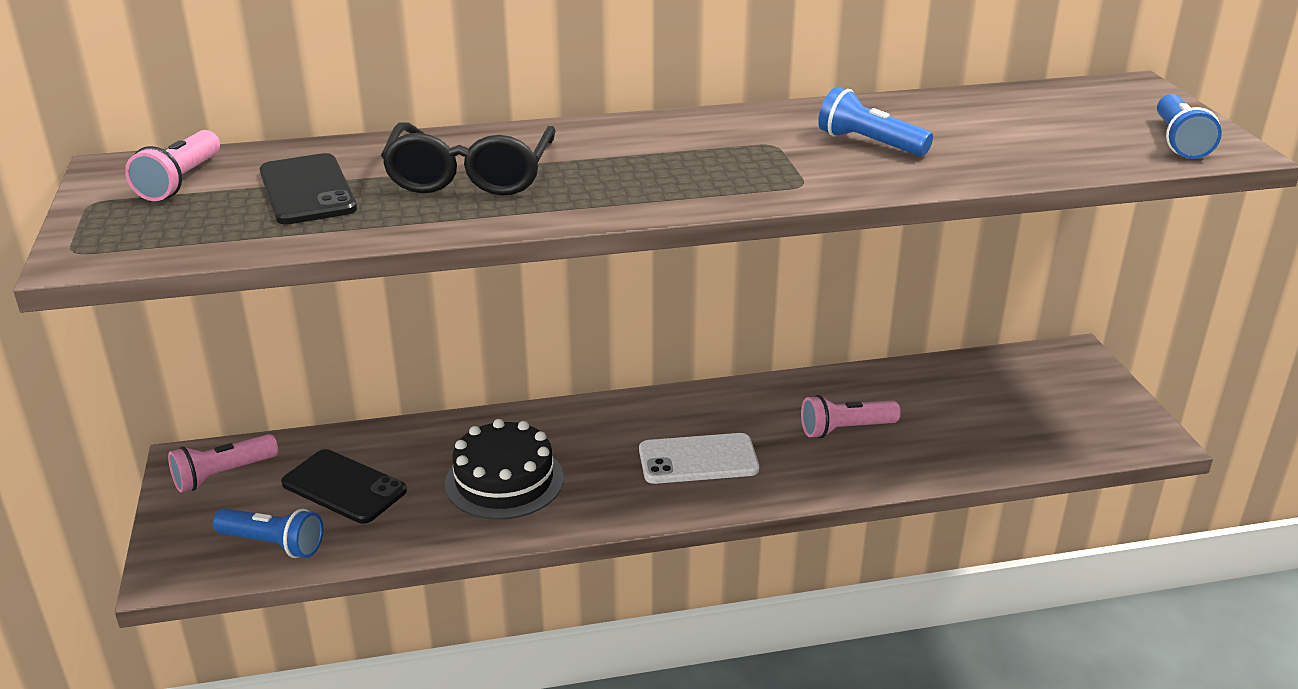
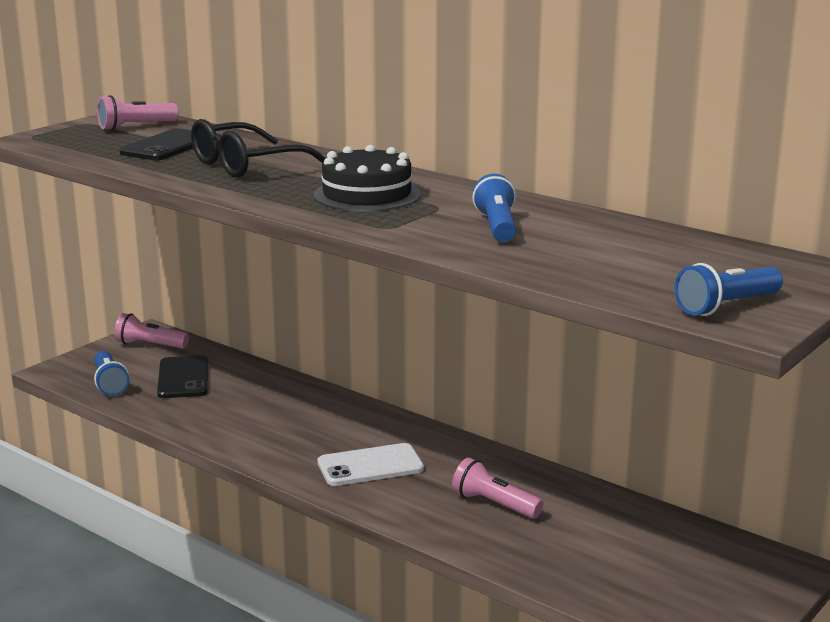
camera: 50 degrees right, 10 degrees down
(504, 480) = (254, 416): black cake -> black cake (367, 195)
(698, 459) = (370, 466): white phone -> white phone turned 60 degrees counterclockwise

